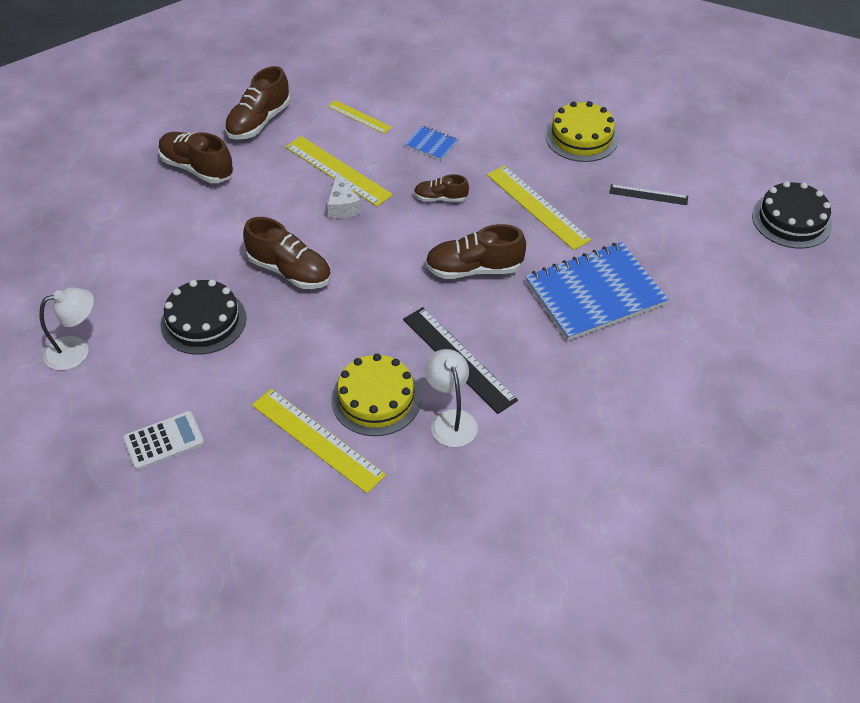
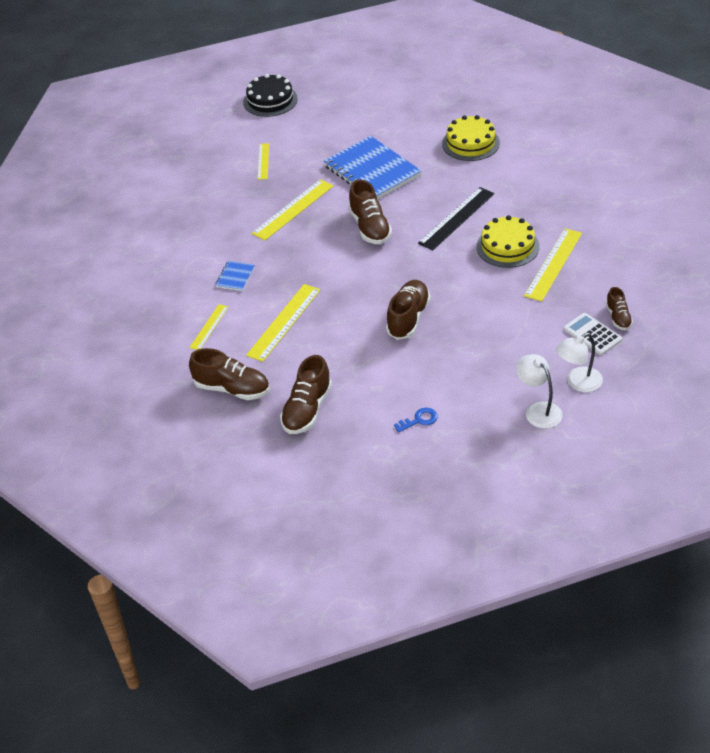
camera: 100 degrees left, 5 degrees down
(128, 248) = (419, 420): none -> blue key
(203, 321) = (478, 349): black cake -> none
(342, 206) = (326, 308): white cheese -> none
(440, 198) = (299, 258): brown shoe -> brown shoe (618, 317)
(451, 420) = (508, 211): white lamp -> white lamp (578, 383)
(581, 137) = (205, 201): yellow cake -> yellow cake (470, 143)
(648, 195) = (263, 161): black ruler -> yellow ruler

